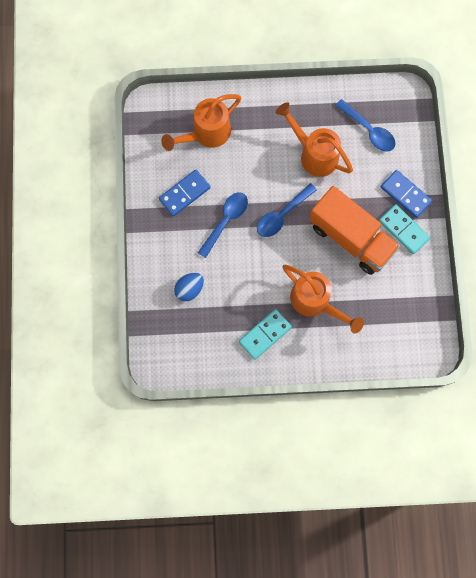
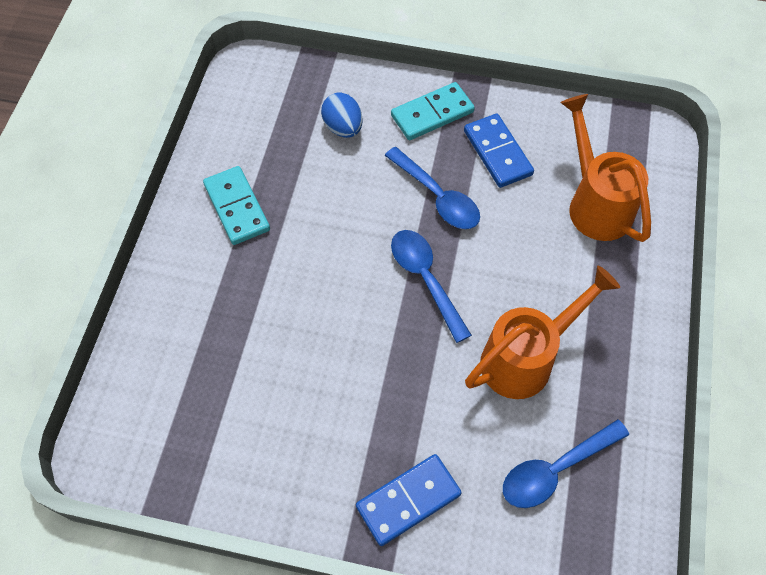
camera: 105 degrees right, 15 degrees down
(315, 302) = (260, 291): orange watering can -> none
(350, 238) = (353, 377): orange truck -> none
(403, 230) = (340, 475): turquoise domino -> turquoise domino (432, 114)

